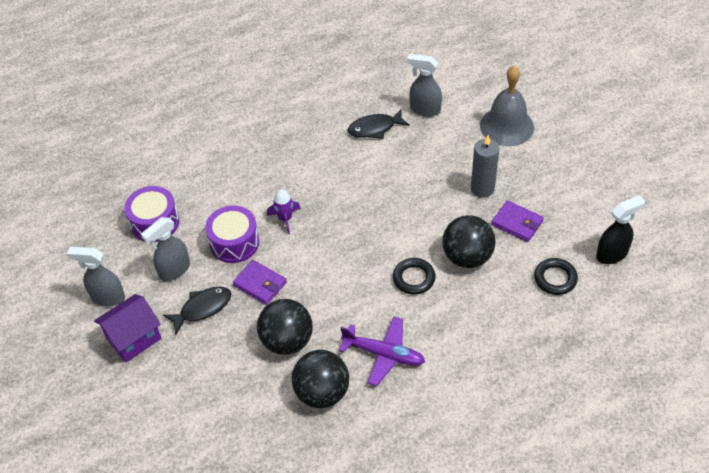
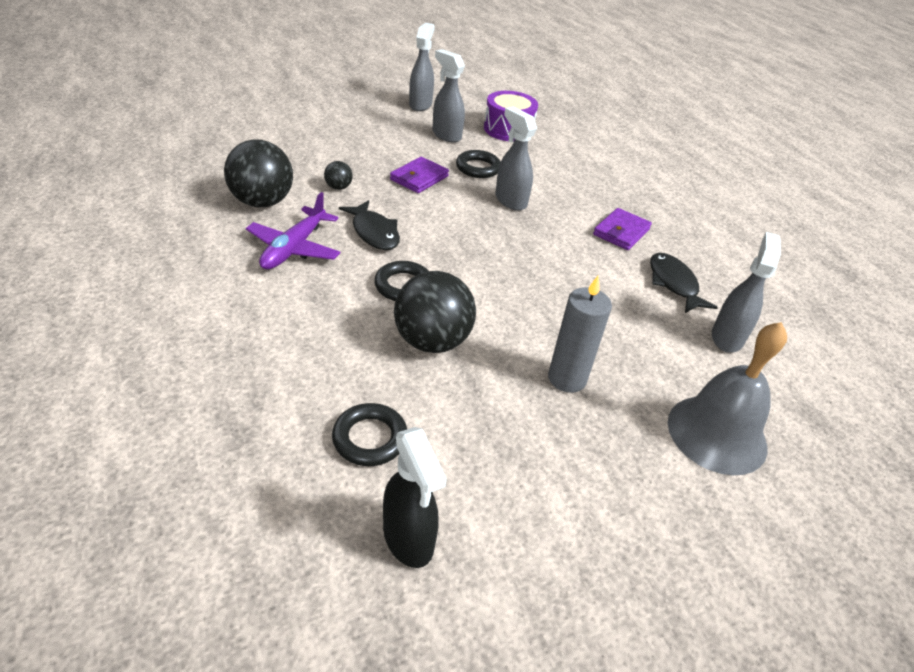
camera: 85 degrees right, 10 degrees down
(133, 338) = (371, 113): purple house -> none
(202, 308) = (395, 146): black fish -> black fish (374, 232)
(234, 243) = (478, 168): purple drum -> black ring
(285, 219) = (510, 201): purple rocket -> grey spray bottle
(287, 341) = (338, 187): black ball -> black ball, size x0.45
(517, 223) = (493, 409): purple wallet -> purple wallet (621, 232)

